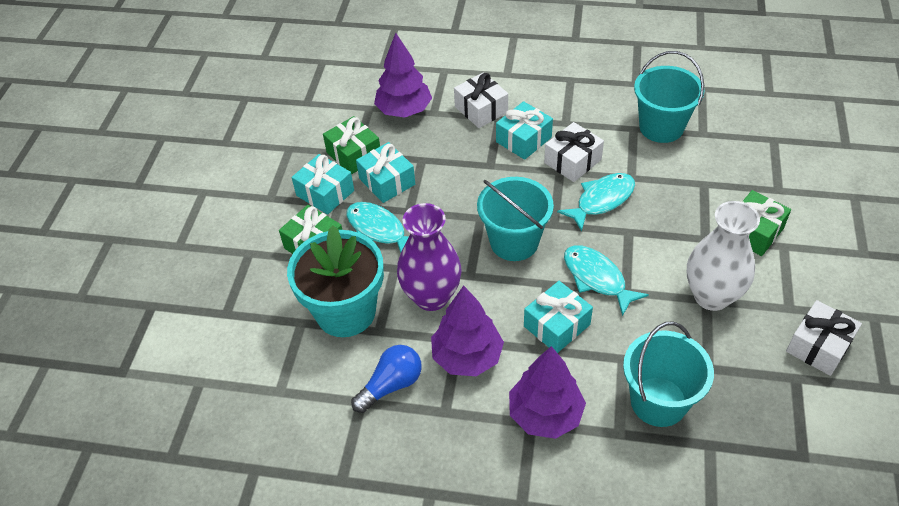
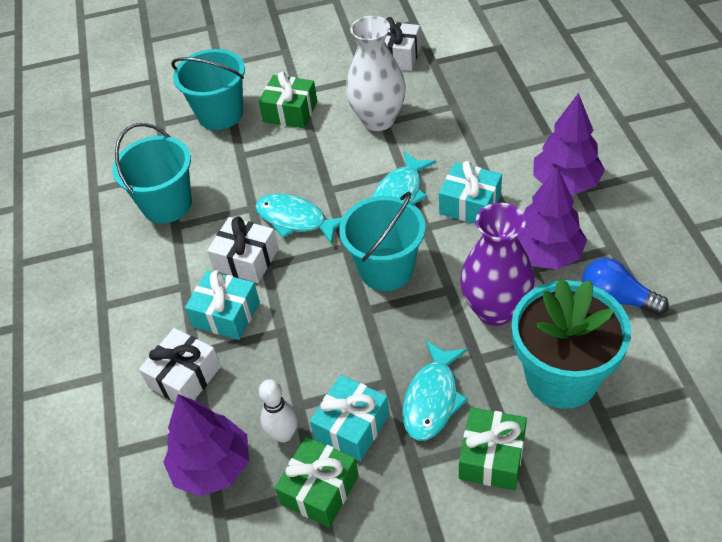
camera: 110 degrees left, 0 degrees up
(325, 193) = (403, 490): turquoise gift -> none
(404, 147) = (284, 434): none -> white bowling pin
(658, 401) = (505, 123): turquoise bucket -> turquoise bucket (220, 114)

